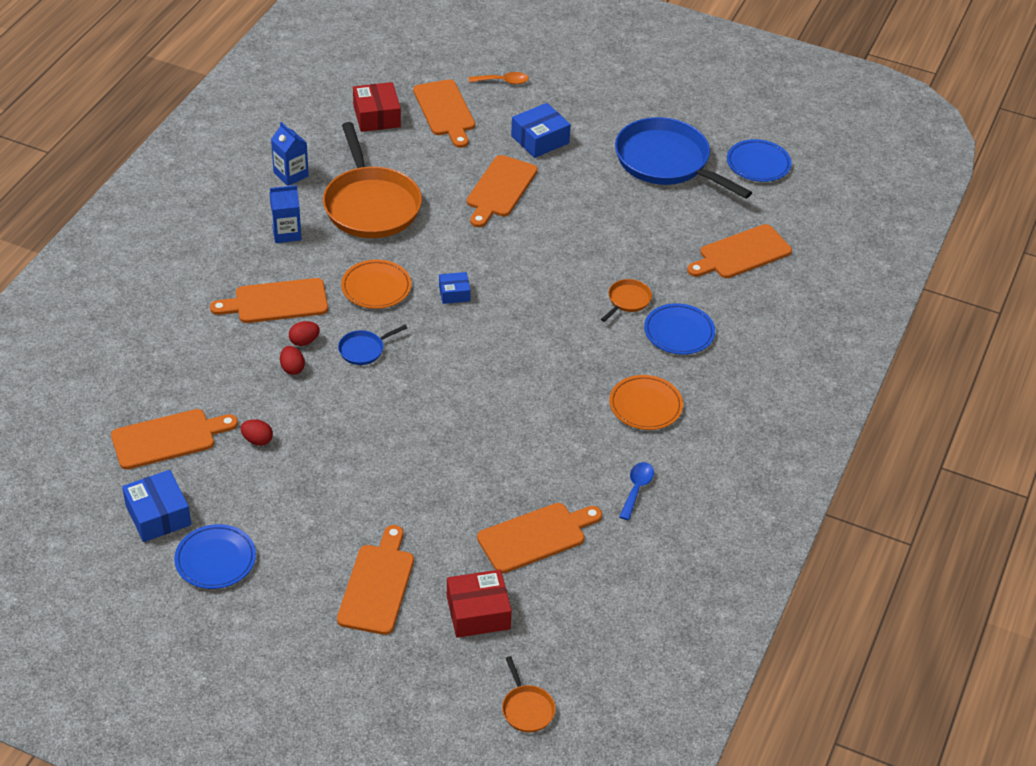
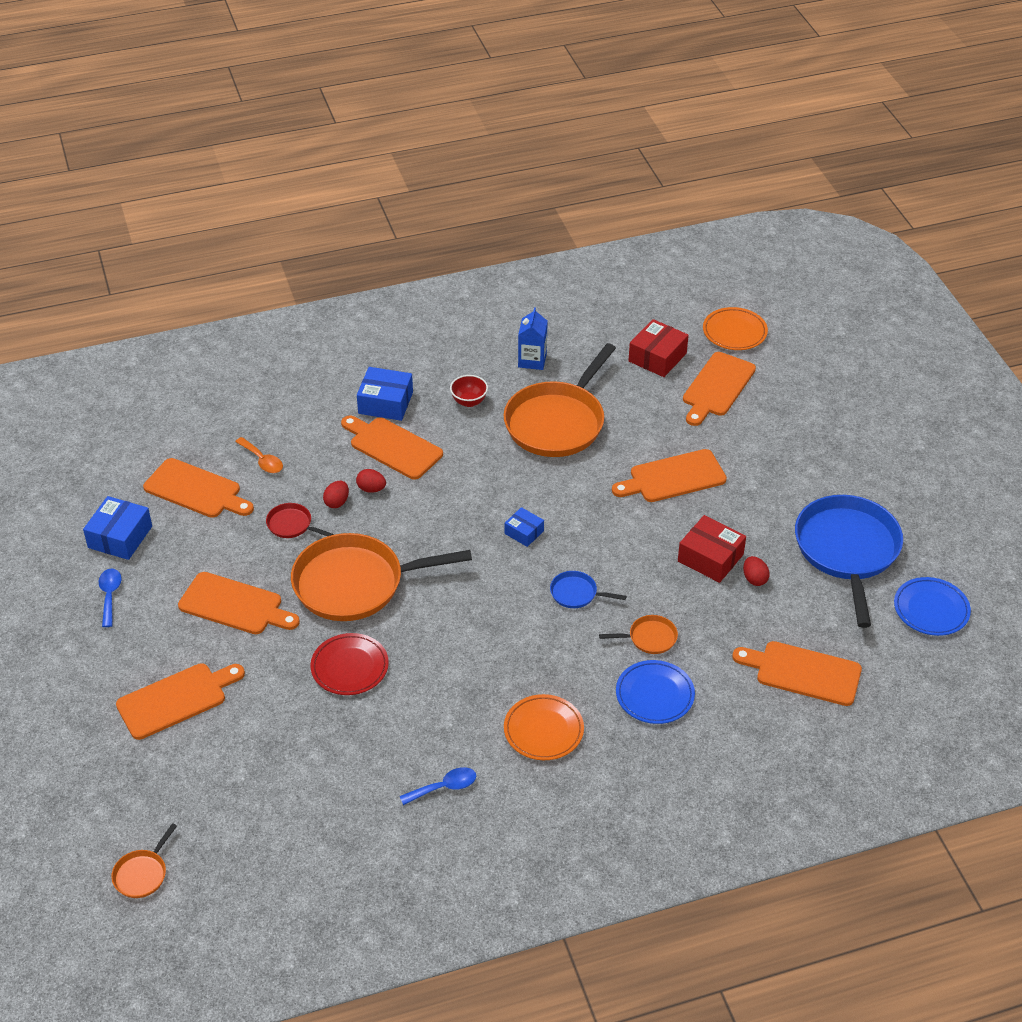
camera: 50 degrees right, 0 degrees up
(215, 560) = (110, 595): blue plate -> blue spoon
(257, 440) = (245, 535): red egg -> red egg (754, 579)
(282, 408) = (292, 525): none -> red pan
(286, 233) = (469, 401): blue carton -> red bowl
(364, 349) = (402, 525): blue pan -> blue pan (576, 593)
(376, 287) = (474, 486): orange plate -> orange plate (734, 332)
(388, 411) = (355, 583): none -> orange pan
(466, 467) = (349, 667): none -> red plate
(478, 612) = (209, 777): red box -> red box (710, 558)
(503, 81) = (798, 394): orange spoon -> orange spoon (262, 460)
(536, 536) = (323, 758): orange cutting board -> orange cutting board (235, 605)
(540, 139) = (763, 460): blue box -> blue box (385, 403)

